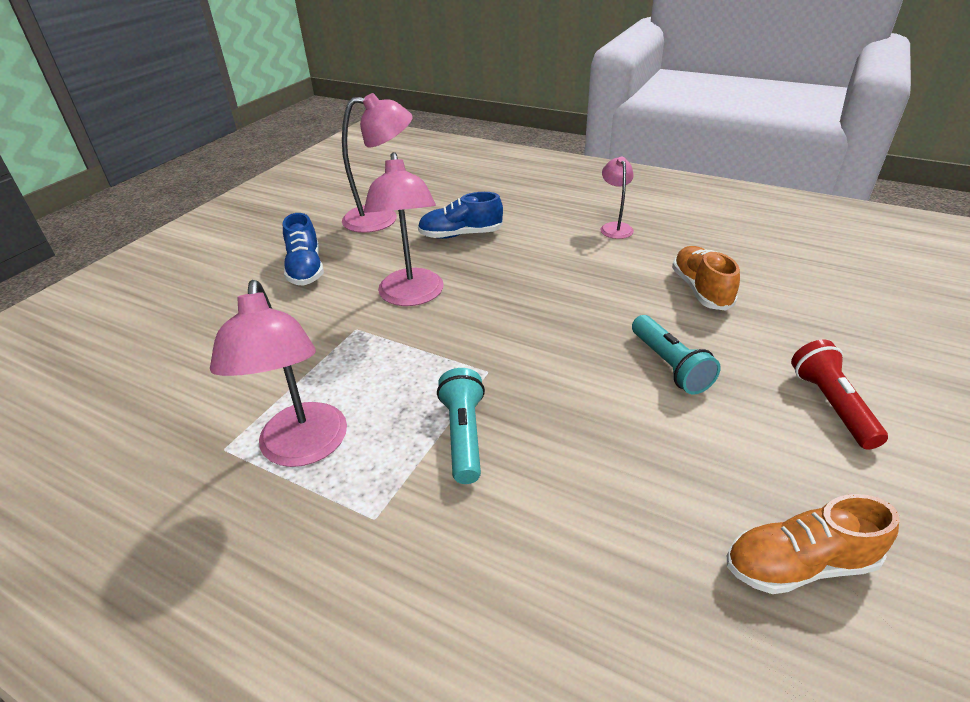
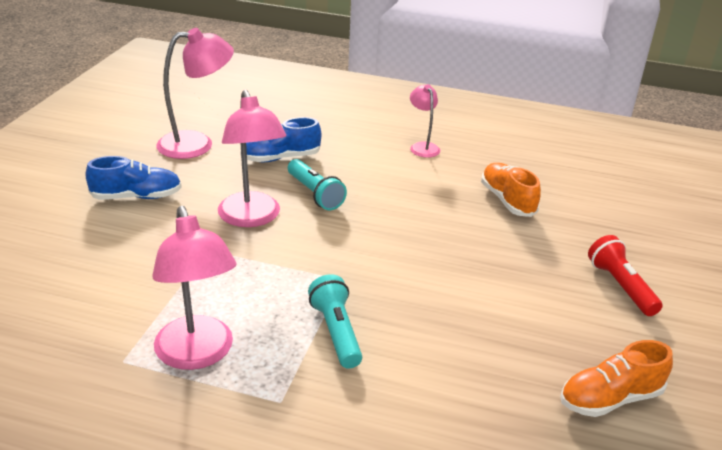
camera: 15 degrees left, 5 degrees down
(305, 269) = (137, 197): blue shoe -> blue shoe turned 75 degrees counterclockwise
(669, 365) = (493, 264): turquoise flashlight -> turquoise flashlight (315, 194)

